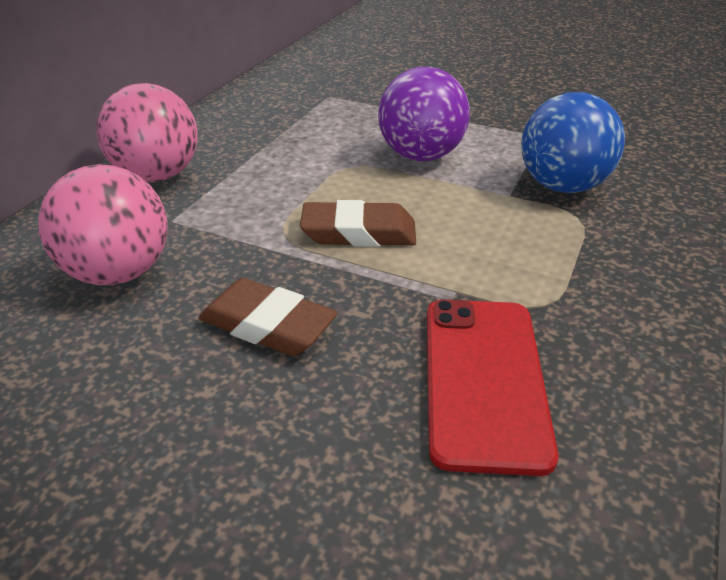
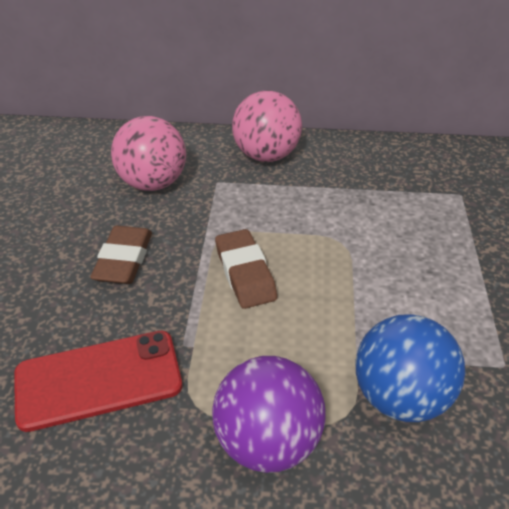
camera: 70 degrees right, 5 degrees up
(421, 156) = (390, 280): purple ball -> purple ball (267, 441)

